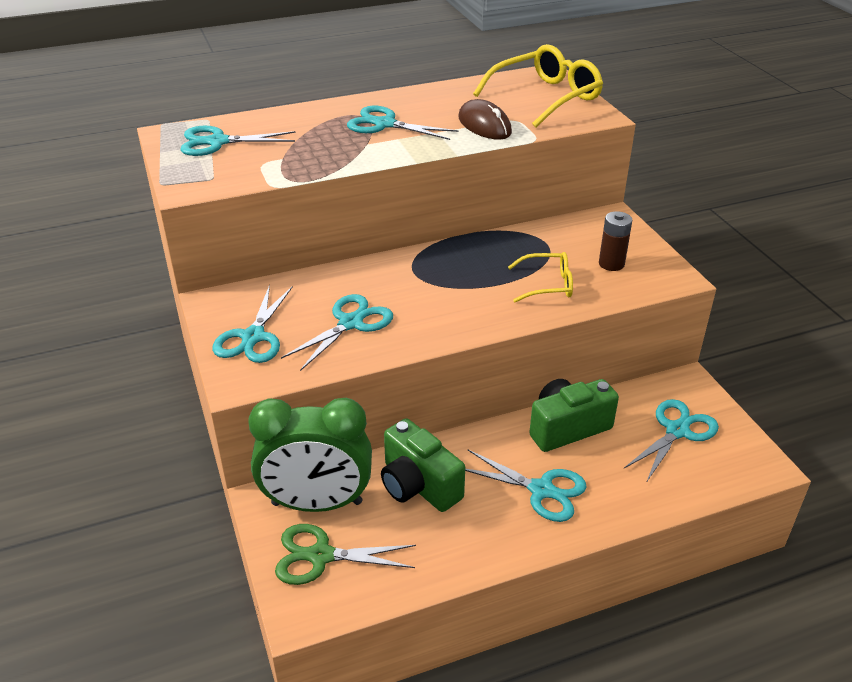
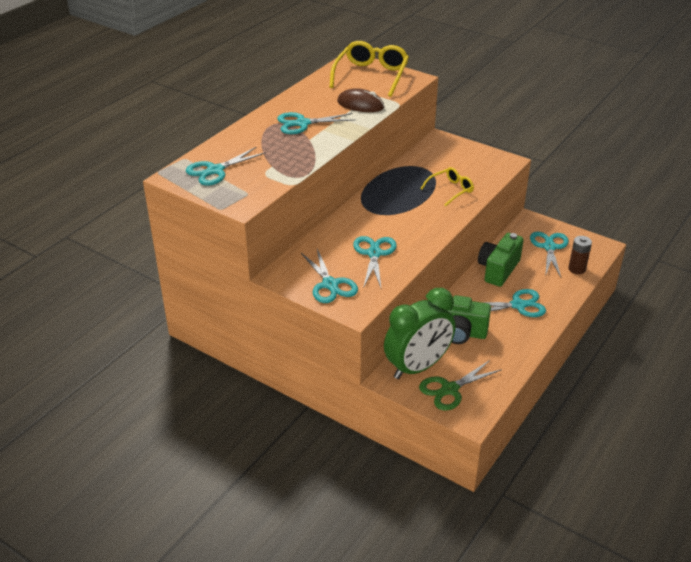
camera: 35 degrees left, 0 degrees up
(611, 264) = (469, 166): brown battery -> brown battery (577, 269)

